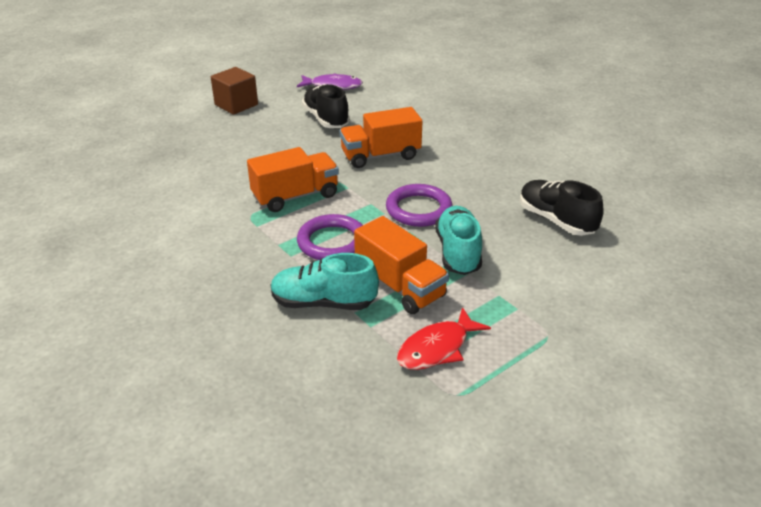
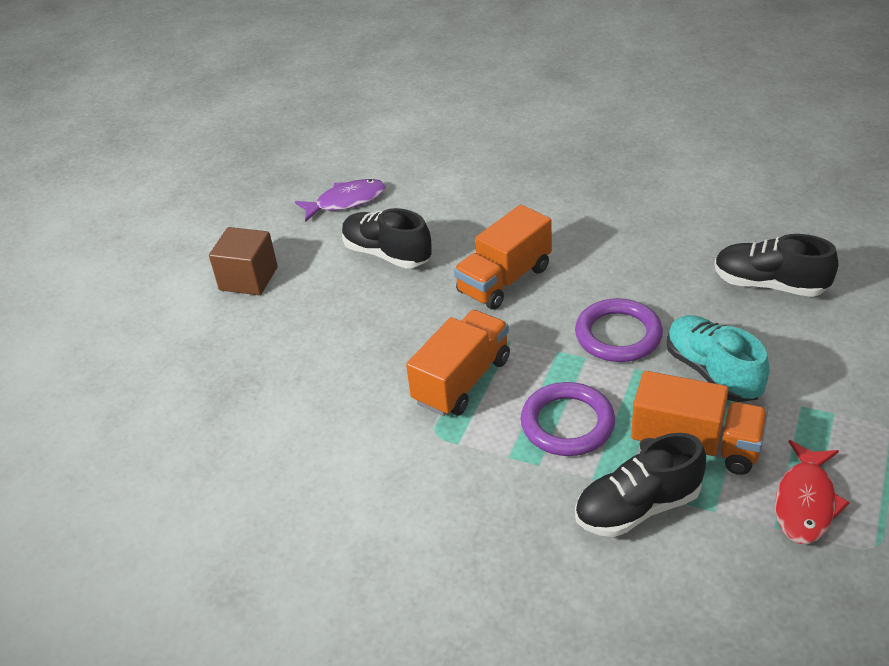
camera: 25 degrees left, 5 degrees up
(323, 303) = (637, 507): turquoise shoe -> black shoe

